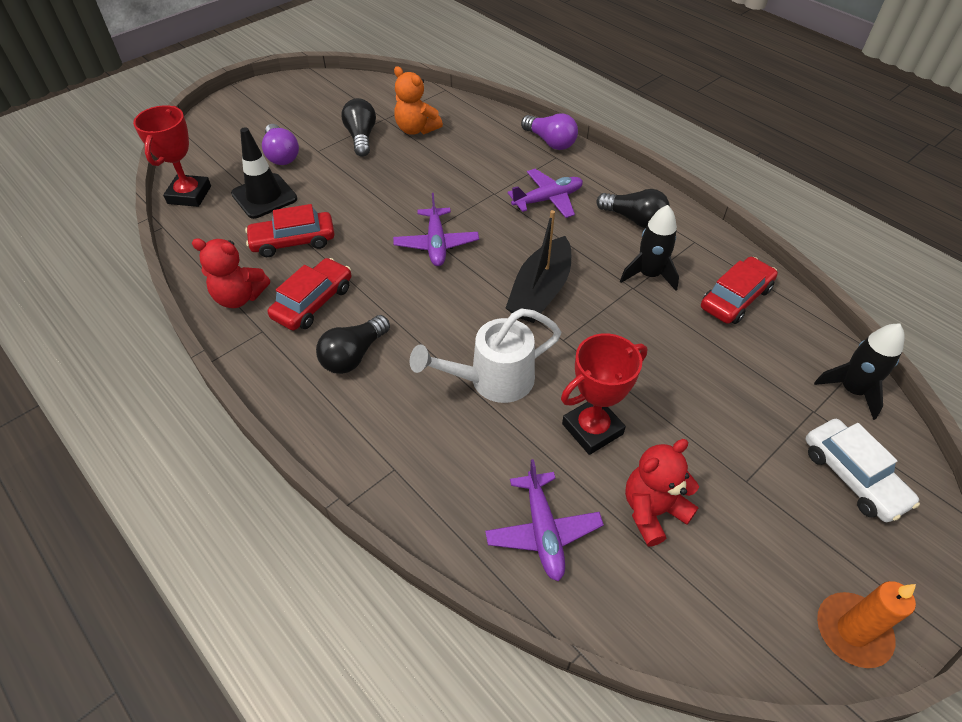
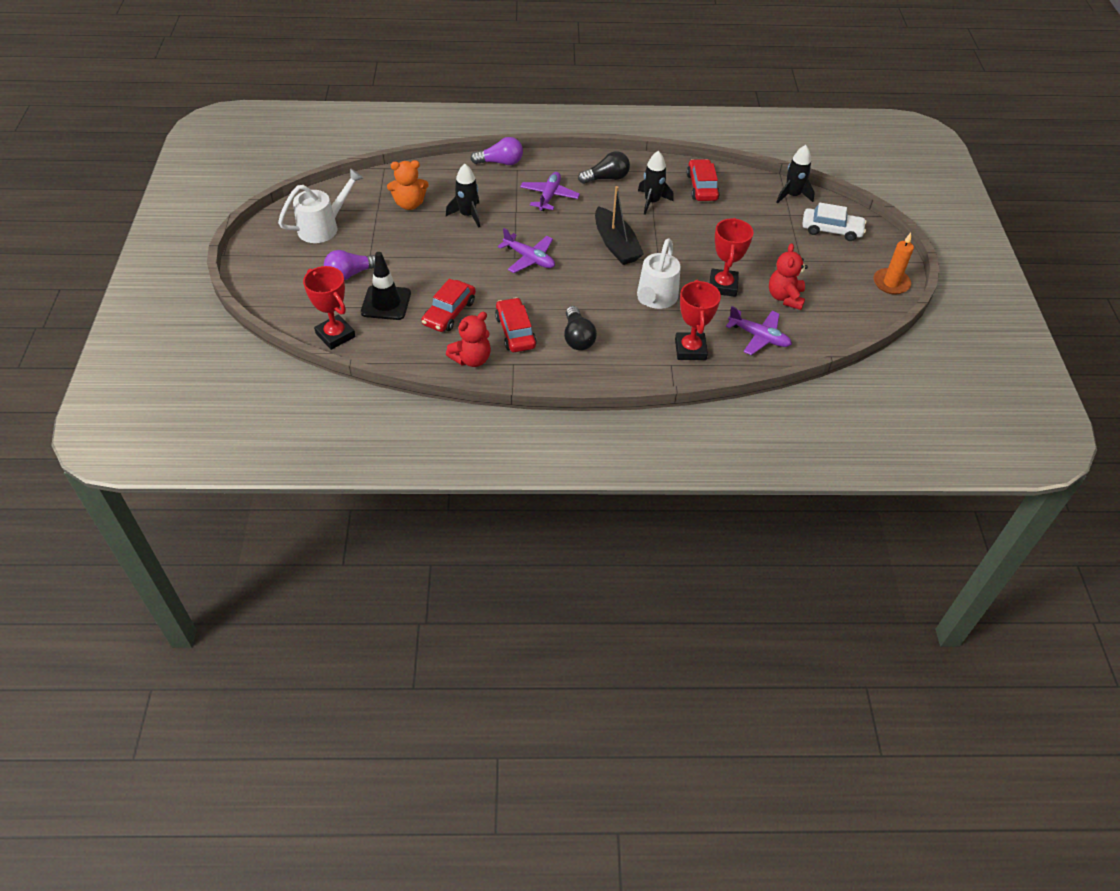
camera: 50 degrees left, 0 degrees up
(281, 155) = (351, 274): purple light bulb -> purple light bulb turned 135 degrees clockwise
(325, 107) = (323, 227): none -> white watering can
(361, 137) = (383, 231): black light bulb -> none
(440, 471) = (690, 349): none -> red trophy
(447, 168) = (467, 215): none -> black rocket

